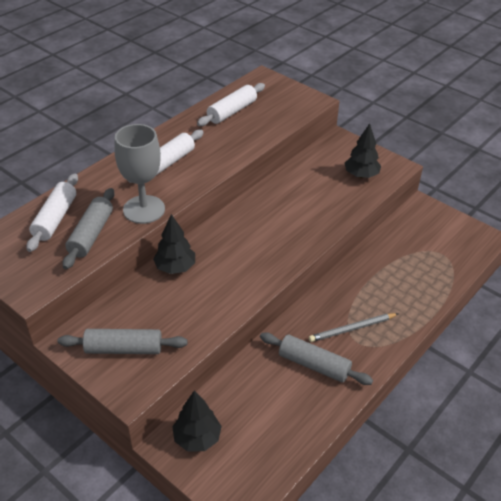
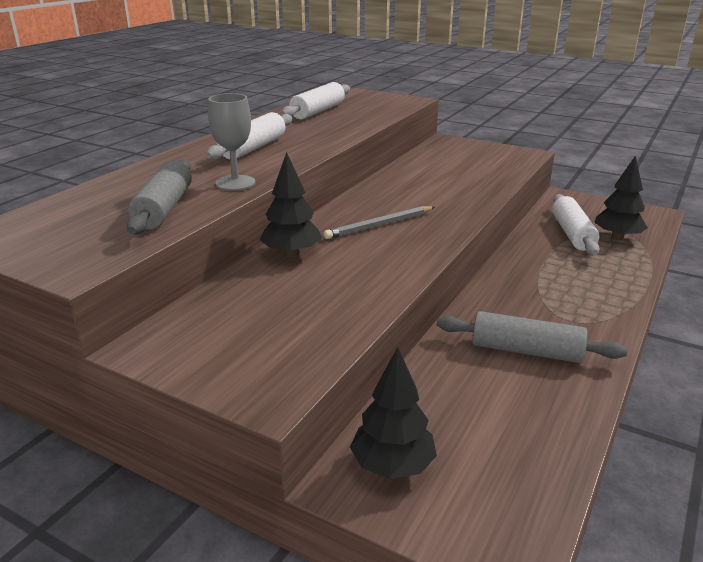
camera: 10 degrees left, 15 degrees down
(55, 218) = (105, 200): white rolling pin -> white rolling pin (572, 234)
(124, 349) = (242, 344): grey rolling pin -> none
(144, 209) = (235, 183): grey goblet -> grey goblet, size x0.67
(352, 329) = (554, 308): grey pencil -> grey pencil (379, 225)
(361, 175) = (489, 162): black tree -> black tree (617, 237)

